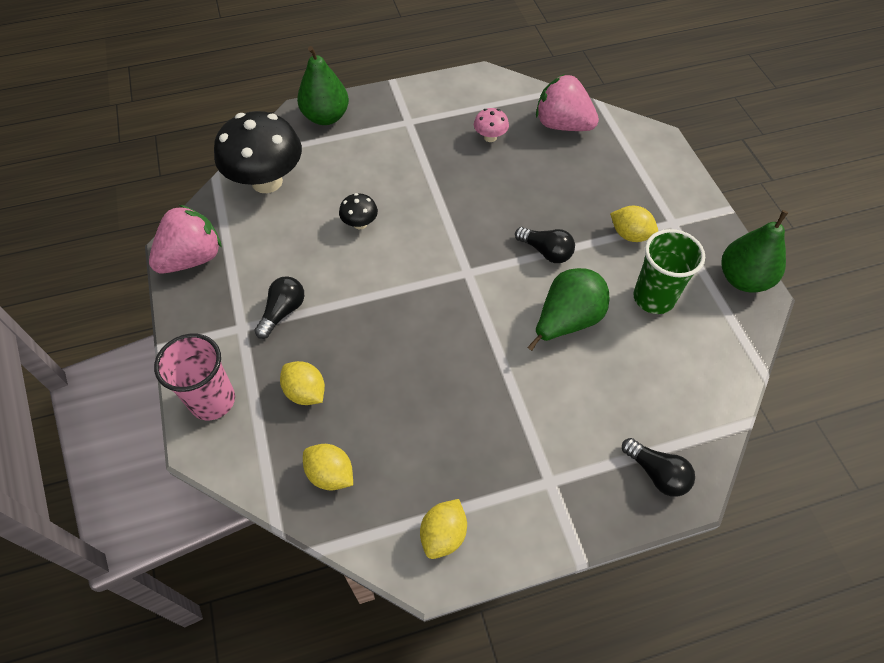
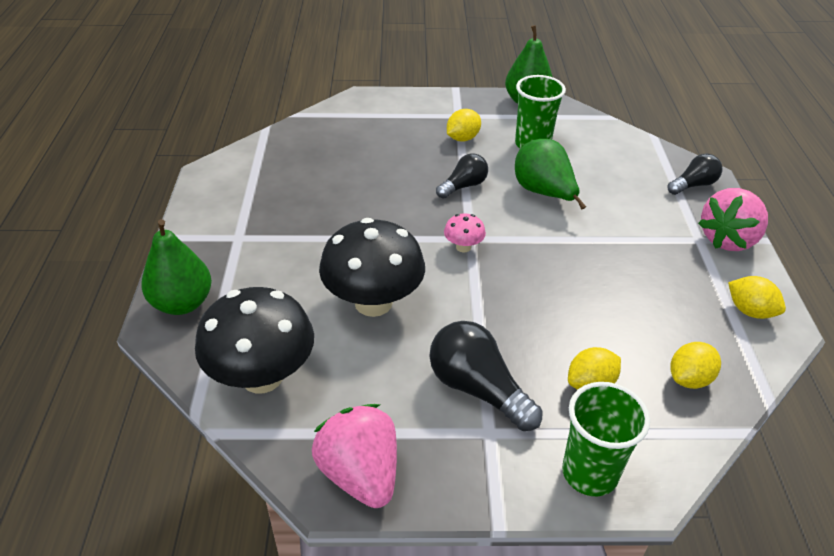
camera: 75 degrees left, 15 degrees down
(213, 400) = (589, 473): pink cup -> green cup
(283, 312) = (478, 389): black light bulb -> black light bulb, size x1.61
(360, 223) = (373, 302): black mushroom -> black mushroom, size x2.27
(490, 137) = (300, 186): pink mushroom -> pink mushroom (463, 247)
(562, 125) = (312, 140): pink strawberry -> pink strawberry (728, 239)

